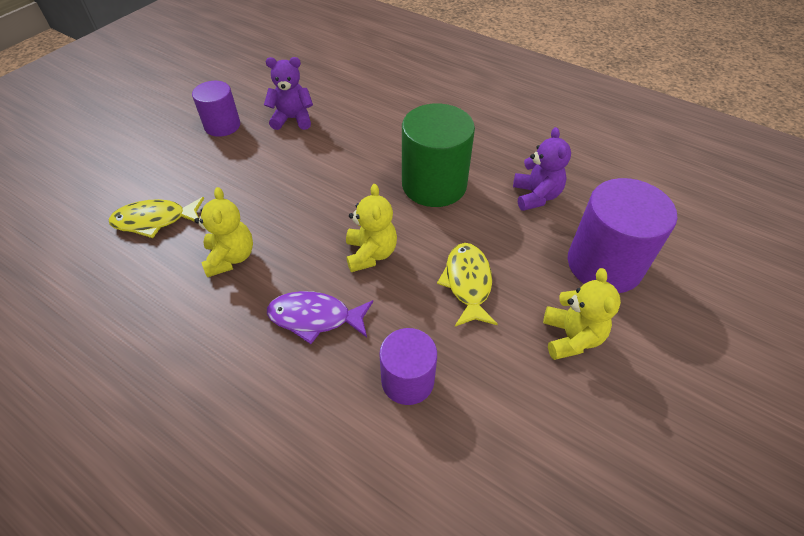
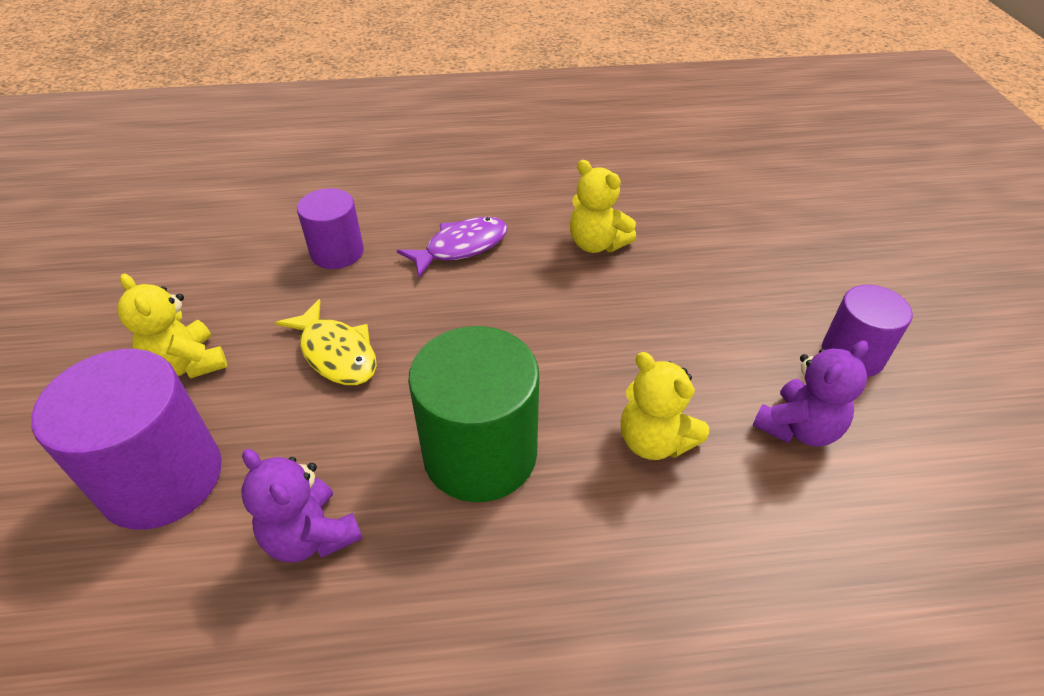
camera: 140 degrees right, 5 degrees down
(155, 220) = (711, 230): yellow fish -> none
(371, 254) = (469, 321): yellow teddy bear -> yellow teddy bear (654, 441)

